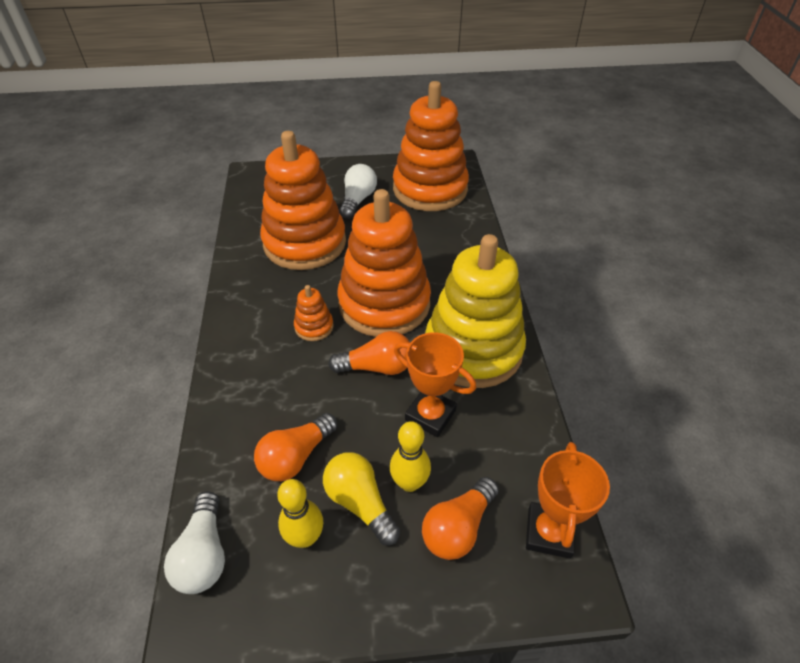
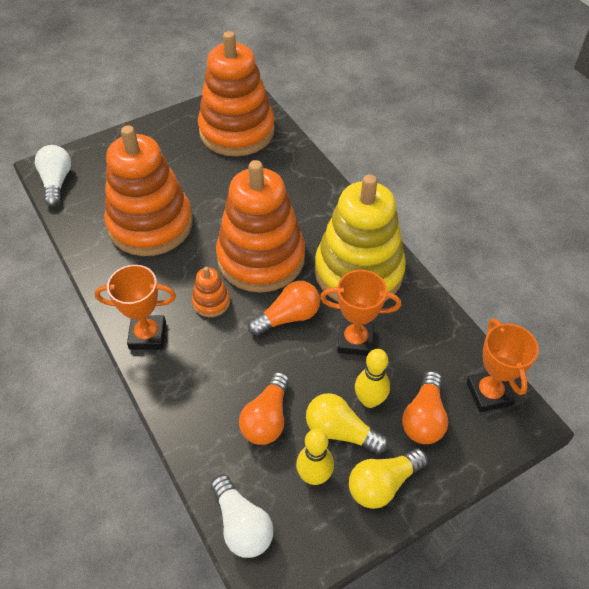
camera: 25 degrees left, 5 degrees up
(239, 335) = (147, 335): none -> orange trophy
(358, 200) = (174, 164): white light bulb -> white light bulb (56, 182)
(371, 580) = (382, 484): none -> yellow light bulb

